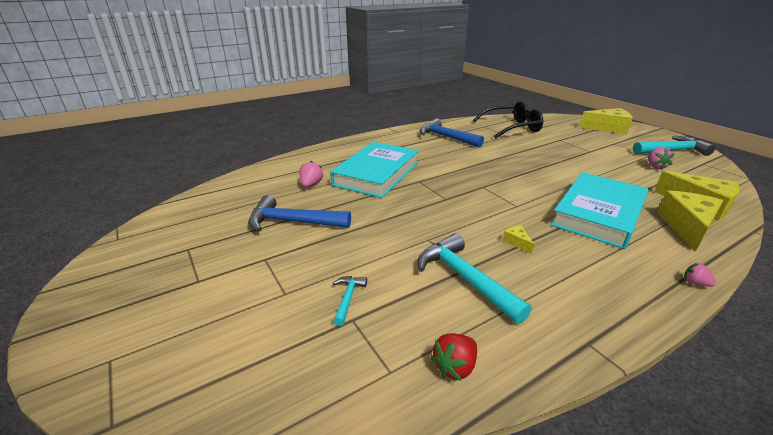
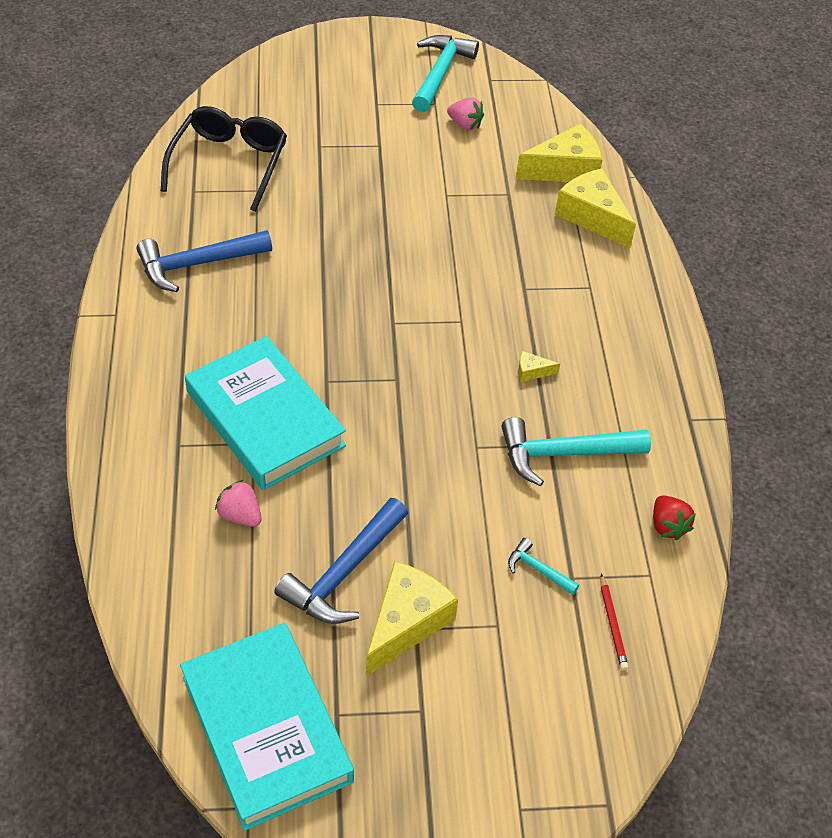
camera: 65 degrees left, 20 degrees up
(319, 361) = (612, 624): none -> red pencil
(598, 214) = (526, 263): turquoise book -> turquoise book (267, 728)
(608, 128) = (325, 67): yellow cheese -> yellow cheese (406, 623)
(695, 283) = (666, 289): pink strawberry -> none

